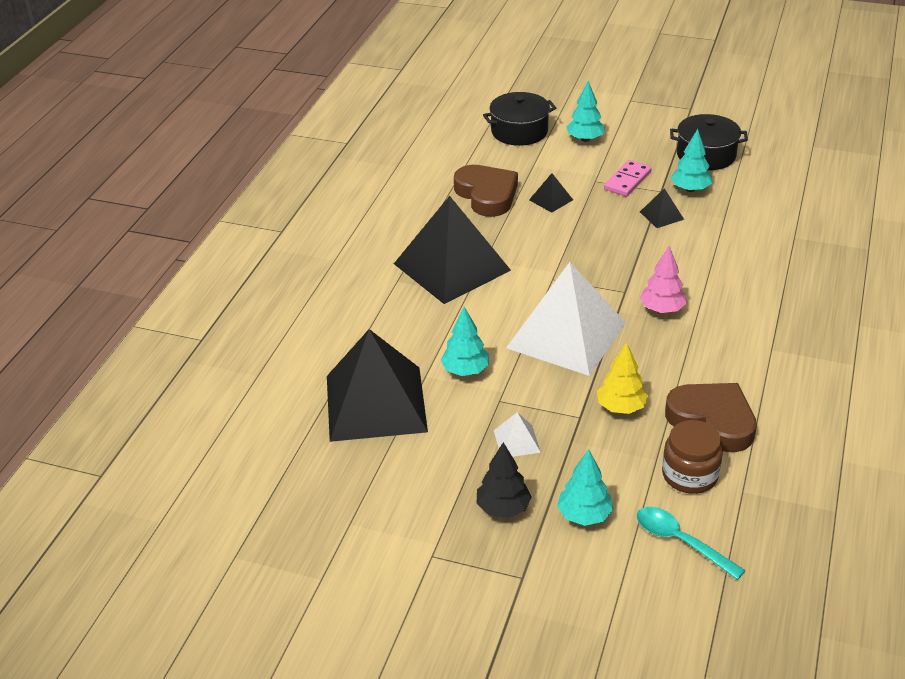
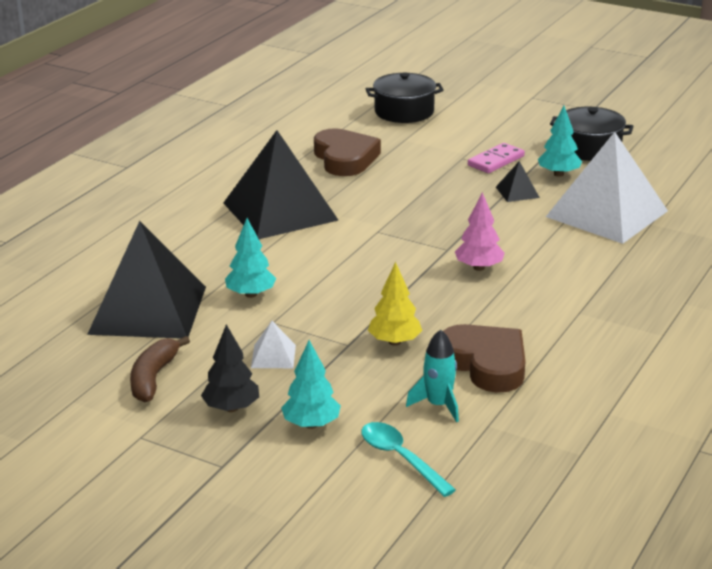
camera: 10 degrees right, 10 degrees down
(415, 484) = (153, 378): none -> brown banana
(551, 200) = (408, 168): black pyramid -> none
(566, 335) = (368, 277): white pyramid -> white pyramid (606, 213)
(585, 139) = (469, 124): turquoise tree -> none
(689, 475) = (438, 405): brown jar -> turquoise rocket

